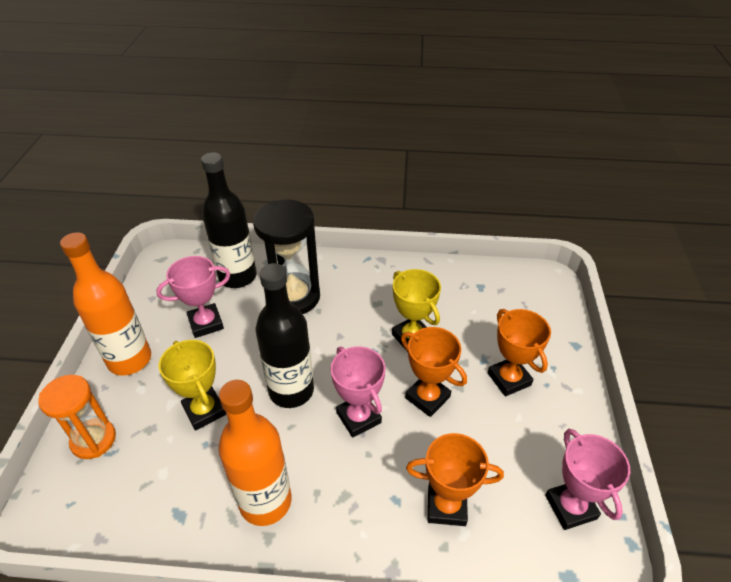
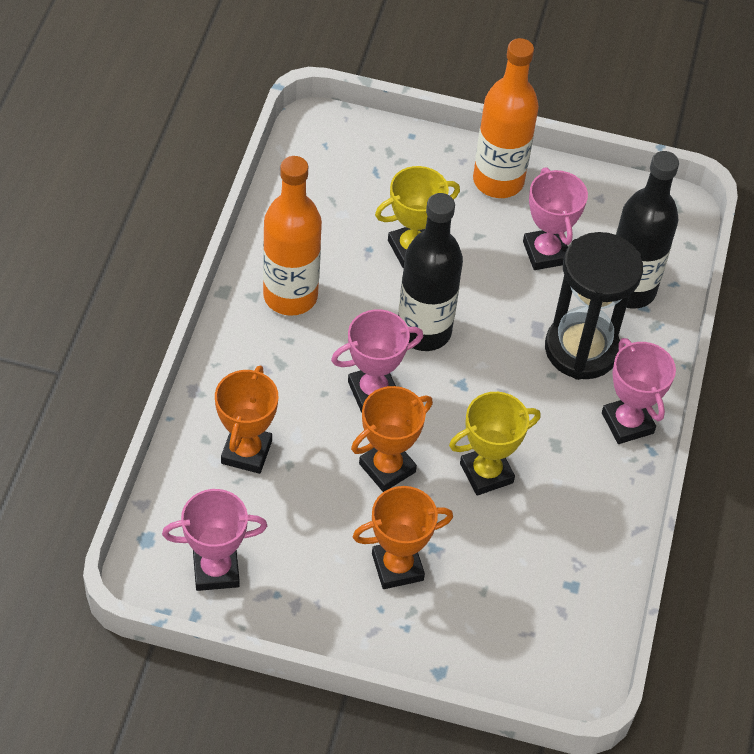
camera: 95 degrees right, 10 degrees up
(93, 440) = (394, 157): orange hourglass -> none
(349, 270) = (627, 423): none -> pink trophy

